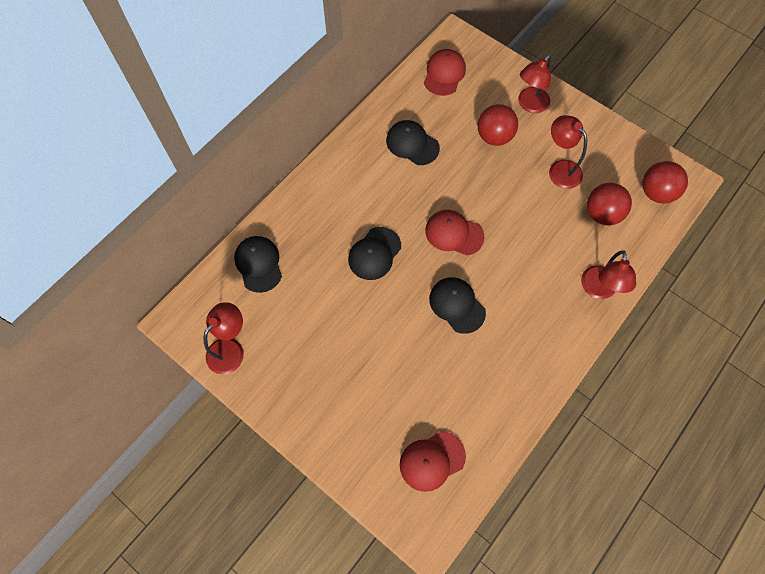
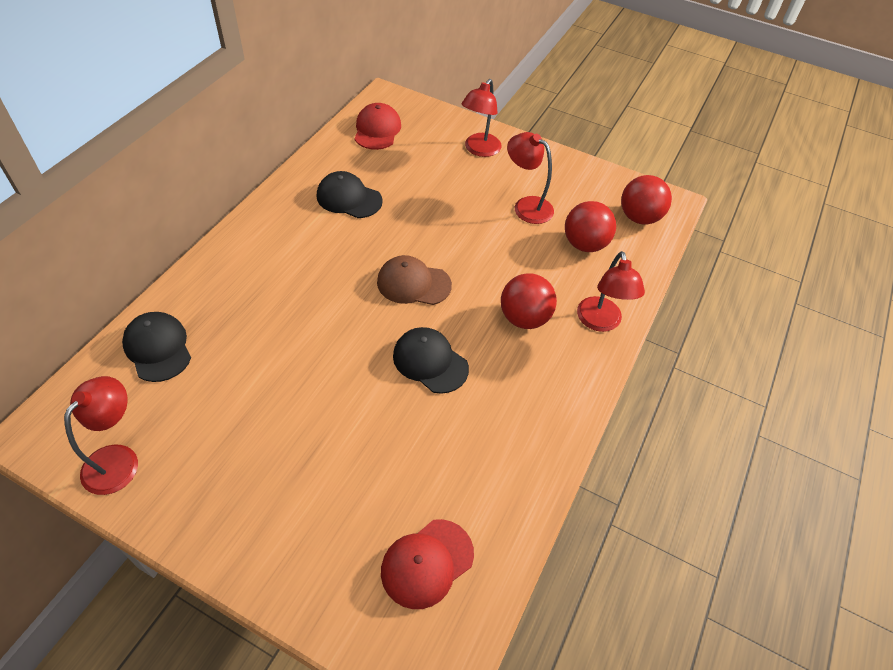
camera: 15 degrees left, 15 degrees down
(374, 253) = (315, 317): black cap -> none
(454, 233) = (413, 283): red cap -> brown cap
(494, 137) = (445, 182): red ball -> red ball (524, 318)

